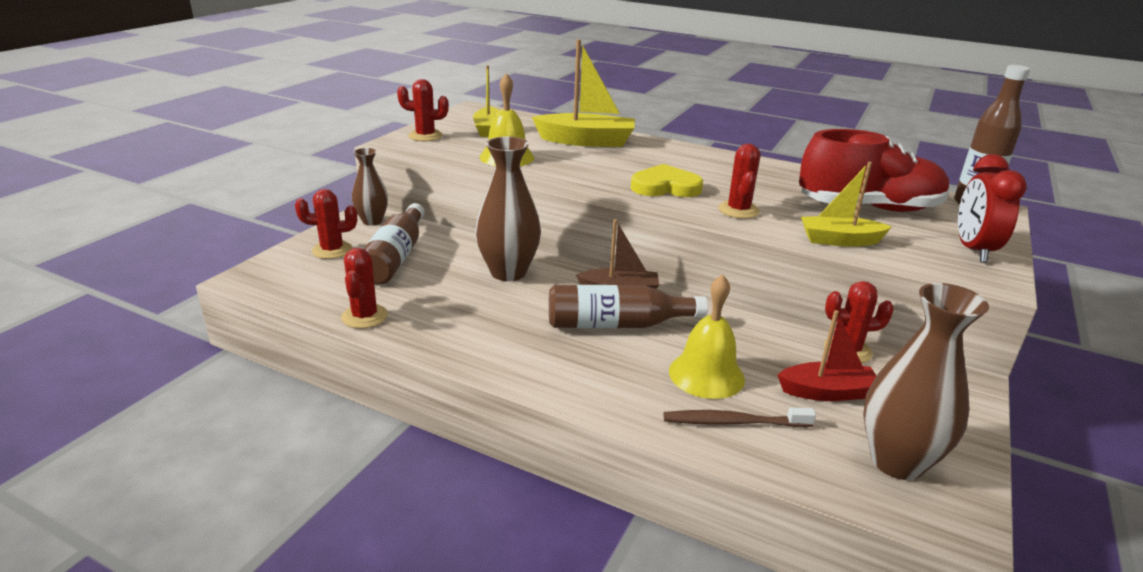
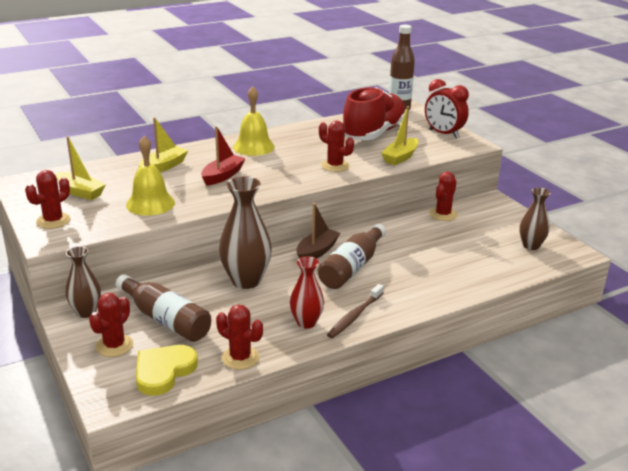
camera: 55 degrees left, 0 degrees up
(467, 333) = (306, 322): none -> red vase
(586, 141) = (164, 166): yellow boat -> yellow boat, size x0.65
(665, 187) = (276, 172): yellow heart -> yellow heart (163, 371)
(706, 374) = (427, 261): yellow bell -> yellow bell (253, 147)
(733, 422) = (471, 272): brown toothbrush -> brown toothbrush (354, 316)
(827, 392) = (470, 237): red boat -> red boat (223, 176)
(897, 461) = (531, 246): brown vase -> brown vase, size x0.61

